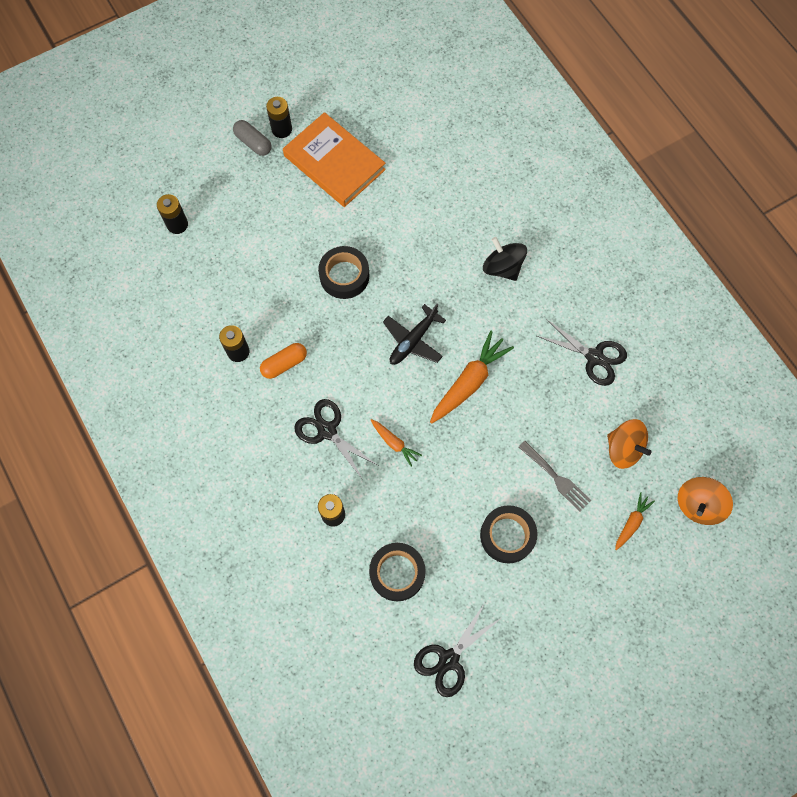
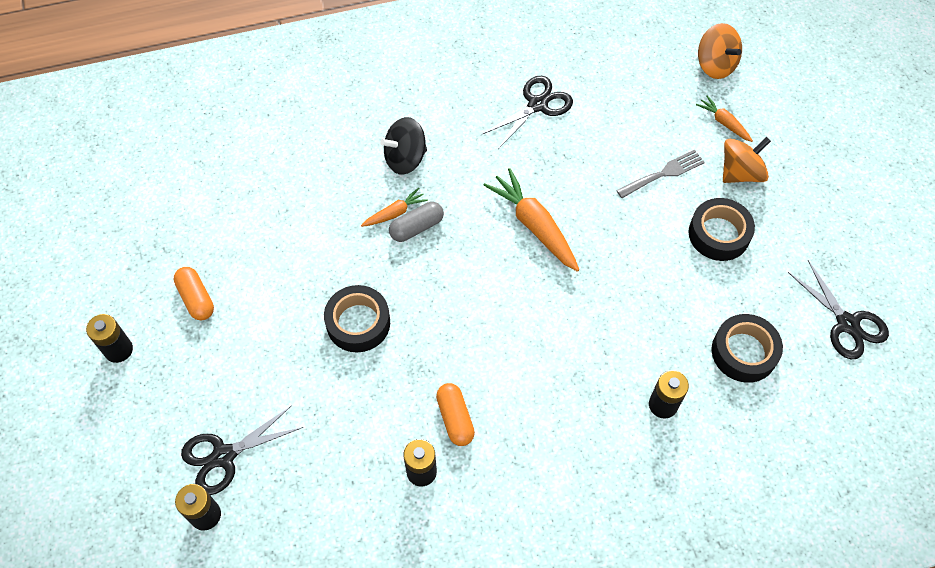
camera: 75 degrees left, 10 degrees down
(253, 143) = (122, 389): grey capsule -> grey capsule (416, 227)
(327, 431) = (556, 388): black scissors -> black scissors (224, 456)
(334, 163) = (196, 299): orange book -> orange capsule
(394, 443) = (589, 319): orange carrot -> orange carrot (395, 213)
(413, 341) = (467, 269): black plane -> none
(623, 449) = (644, 108): orange spinning top -> orange spinning top (740, 173)

